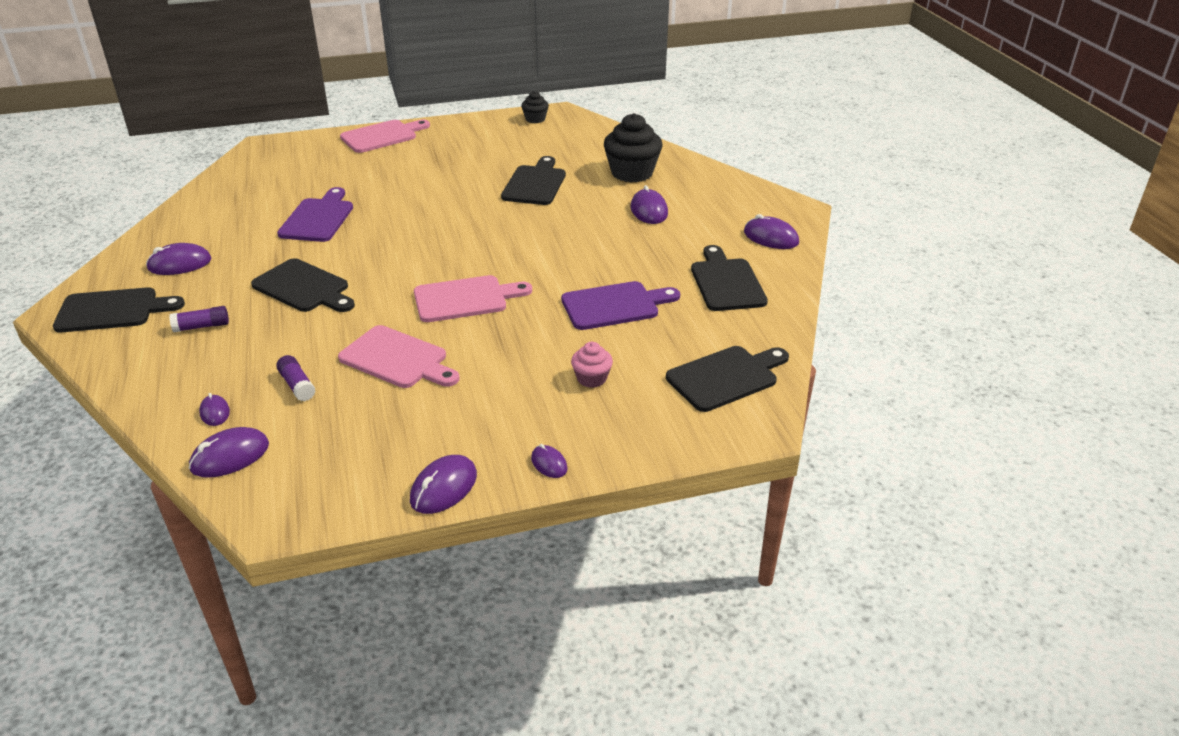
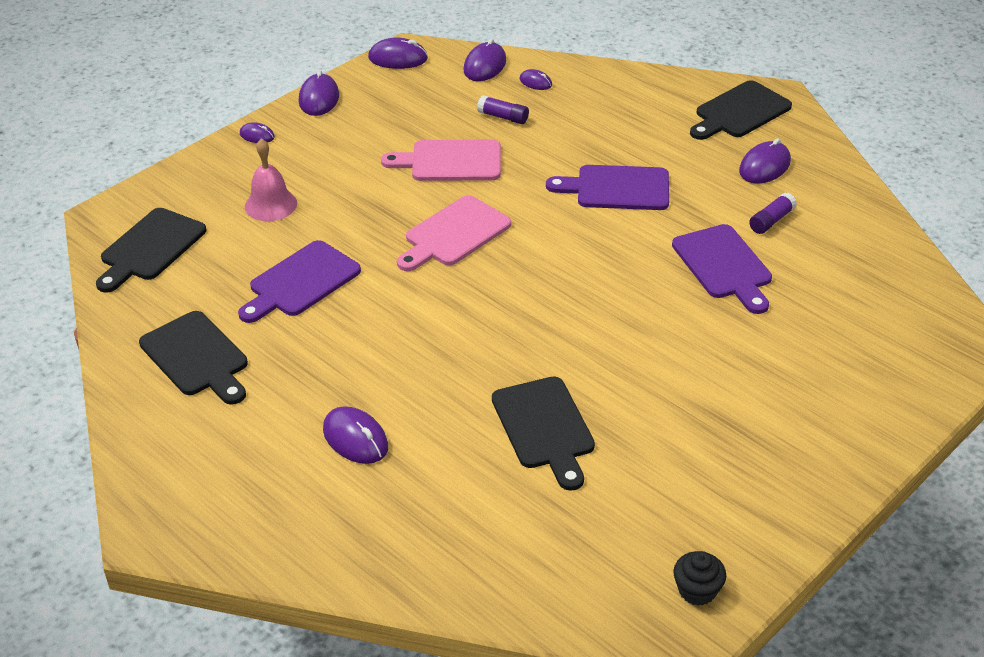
camera: 150 degrees right, 5 degrees up
(202, 326) = (646, 127): purple glue stick -> purple glue stick (771, 221)
(304, 287) = (617, 188): black cutting board -> purple cutting board
(382, 136) = (860, 436): pink cutting board -> none
(591, 378) = (270, 204): pink cupcake -> pink bell
(632, 173) = (432, 511): black cupcake -> none
(770, 237) = (170, 453): purple mouse -> purple mouse (398, 58)

